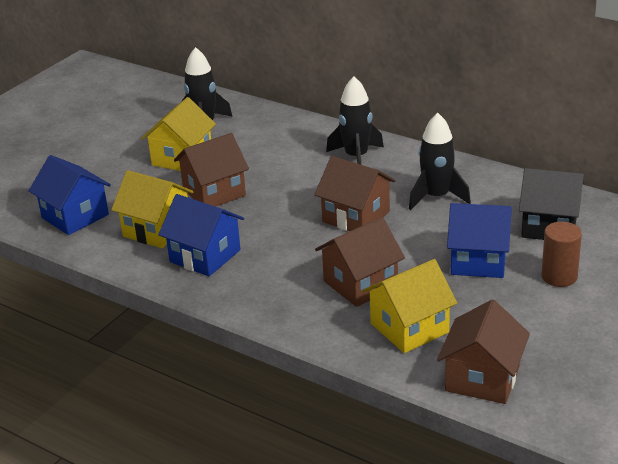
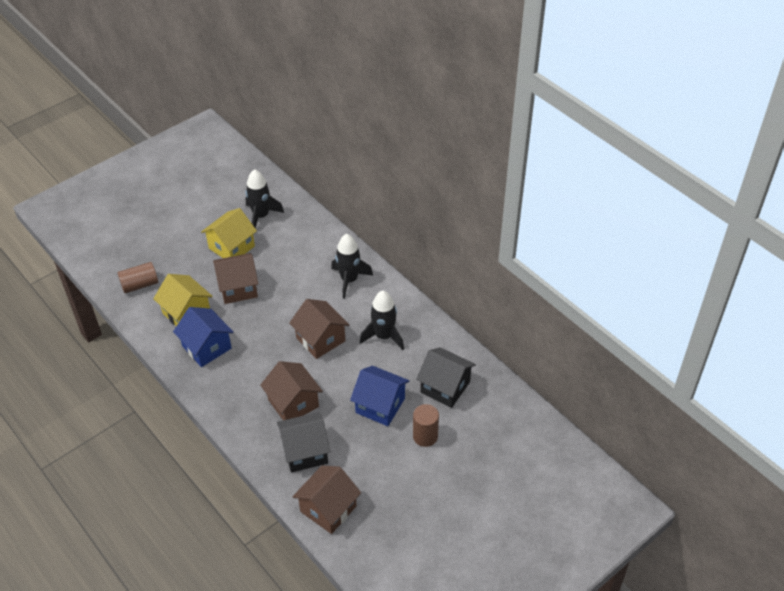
camera: 15 degrees right, 15 degrees up
(75, 216) = (140, 284): blue house -> brown cylinder
(360, 284) = (293, 403): brown house -> brown house turned 75 degrees clockwise
(409, 328) = (305, 452): yellow house -> black house

